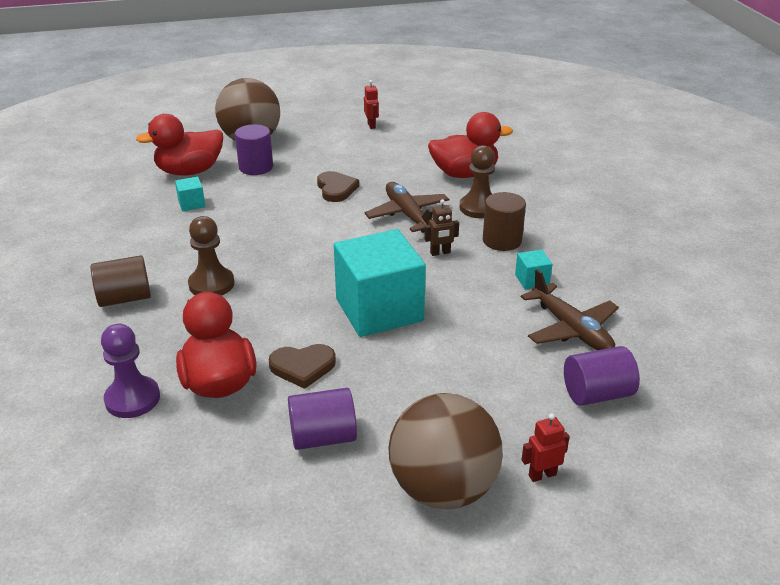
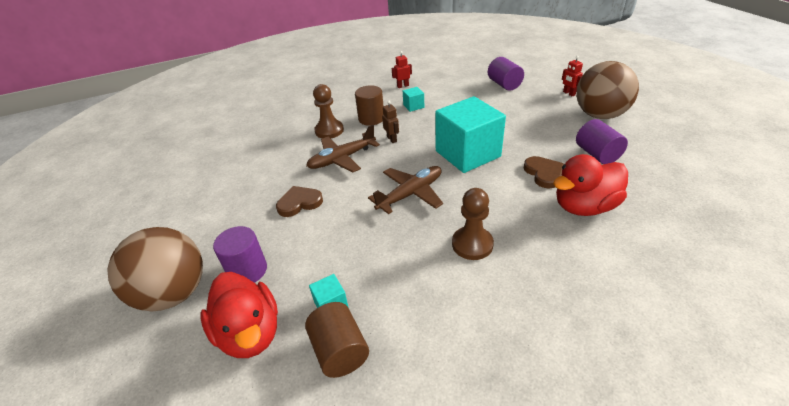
camera: 95 degrees left, 5 degrees up
(125, 298) = (519, 300): brown cylinder -> brown cylinder (340, 351)
(132, 399) = (634, 246): purple pawn -> none
(371, 125) = (167, 203): red robot -> red robot (403, 86)
(464, 174) = (277, 141): red duck -> none
(571, 329) = (456, 93): brown plane -> brown plane (410, 194)

